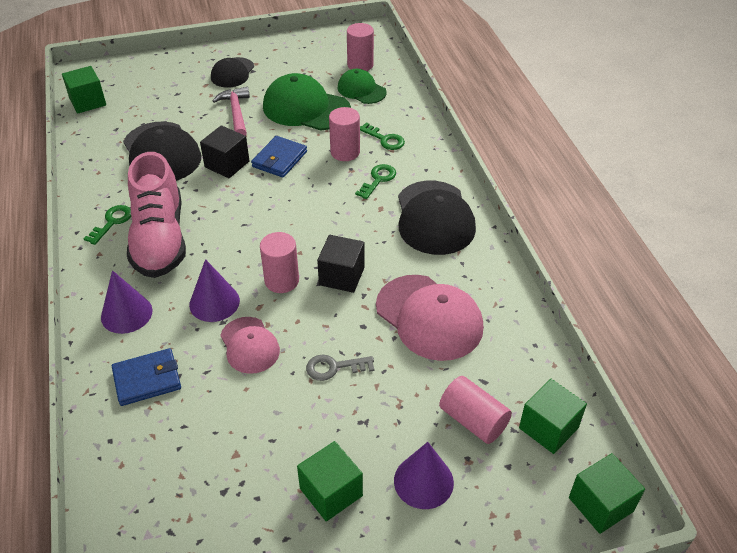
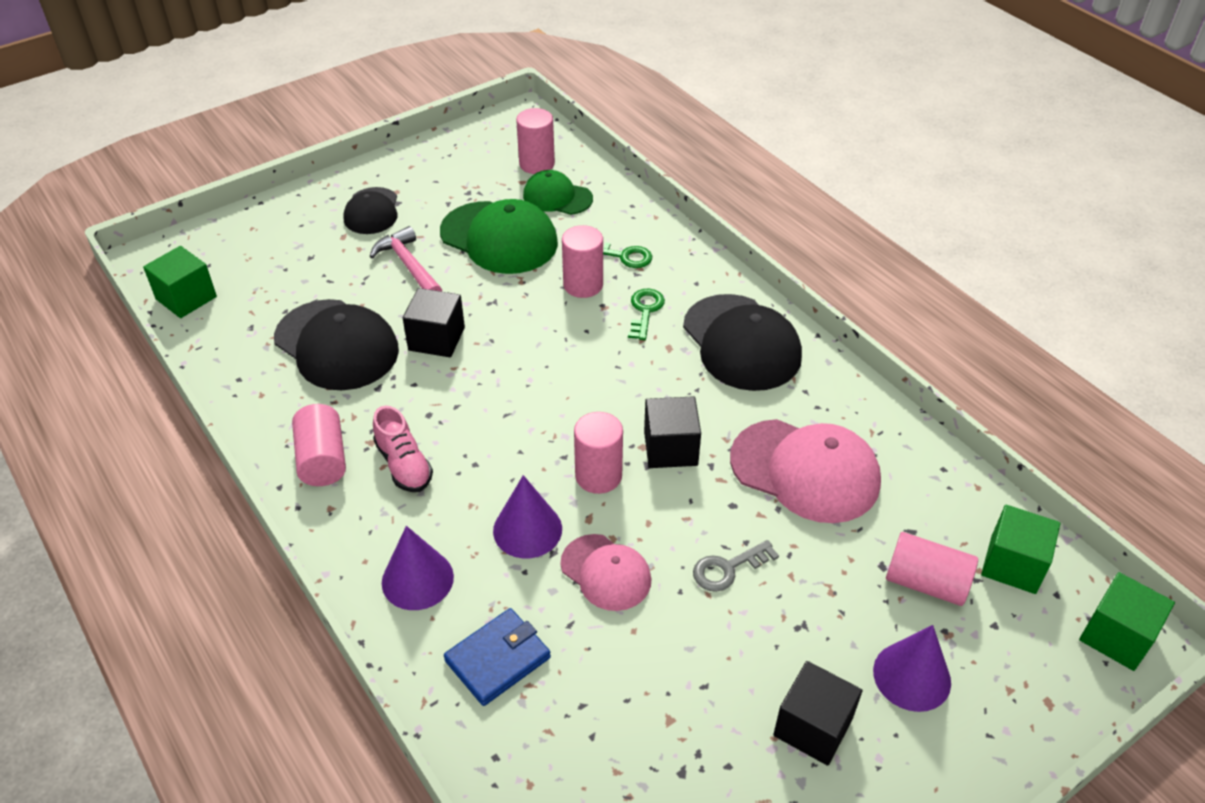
camera: 20 degrees left, 0 degrees up
(112, 222) = (323, 459): green key -> pink cylinder
(160, 239) = (404, 464): pink shoe -> pink shoe, size x0.51
(279, 159) = (503, 315): blue wallet -> none
(306, 108) = (499, 238): green cap -> green cap turned 150 degrees counterclockwise
(331, 492) = (813, 727): green cube -> black cube

